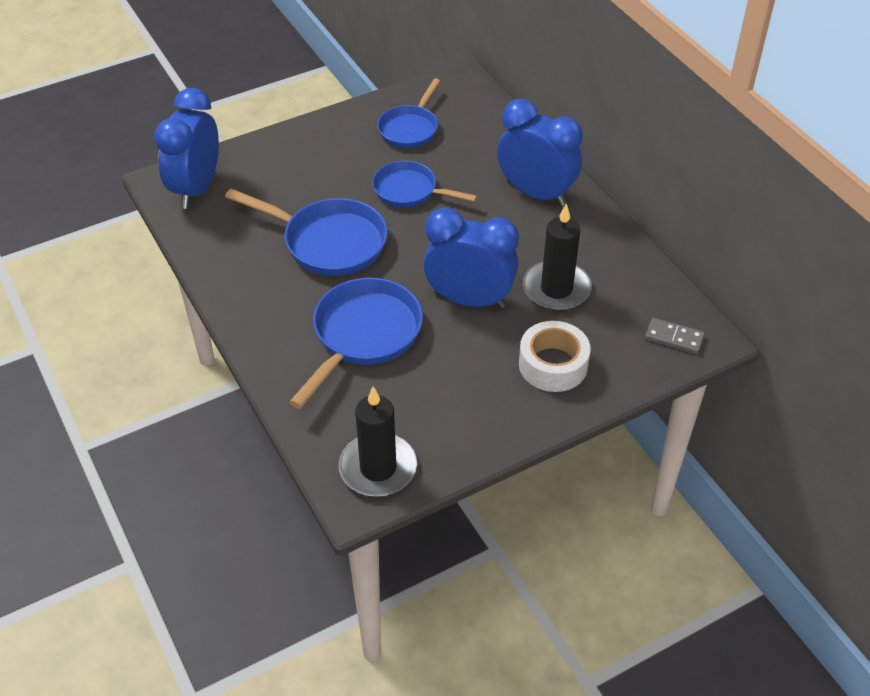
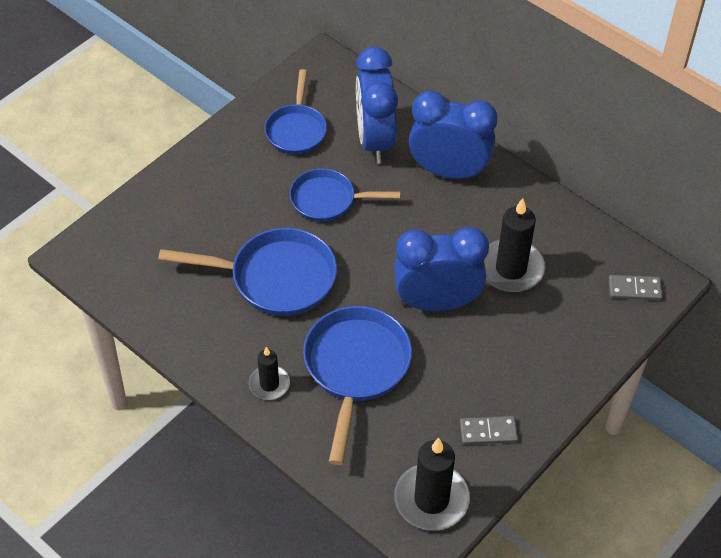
camera: 20 degrees left, 5 degrees up
(196, 189) = (114, 254): blue clock -> blue clock (375, 140)
(276, 327) = (269, 384): none -> black candle
(464, 424) = (488, 432): none -> grey domino
(553, 365) = (541, 348): white tape -> none

